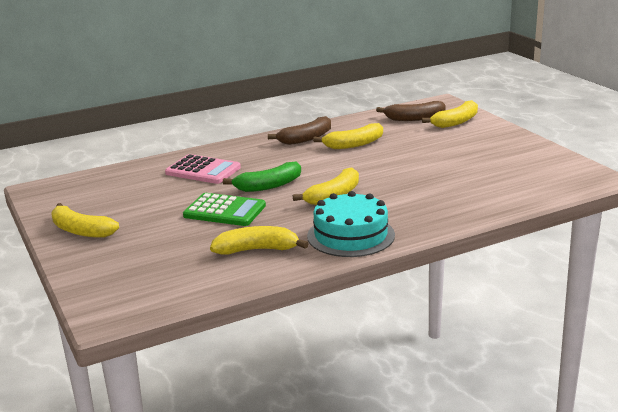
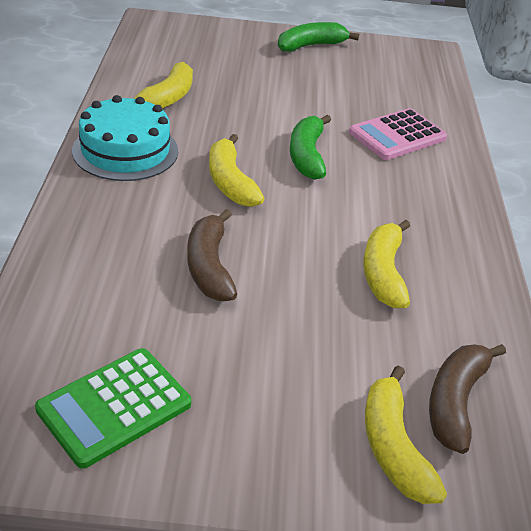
camera: 115 degrees right, 15 degrees up
(81, 231) = (311, 46): yellow banana -> green banana
(224, 211) = (271, 112): green calculator -> green calculator (114, 407)
(306, 138) = (445, 243): brown banana -> brown banana (209, 266)

